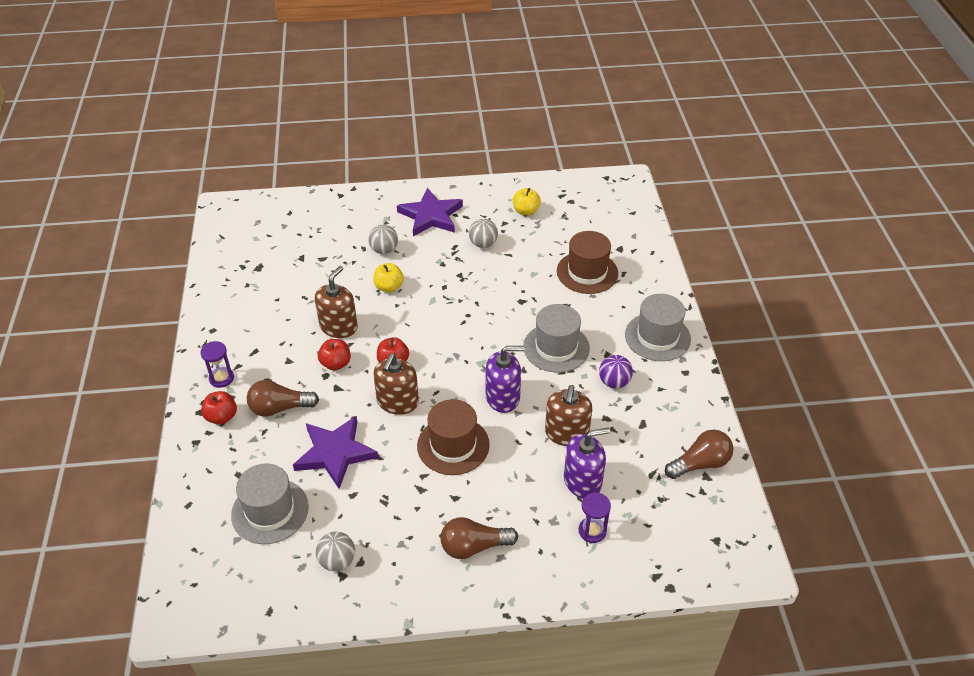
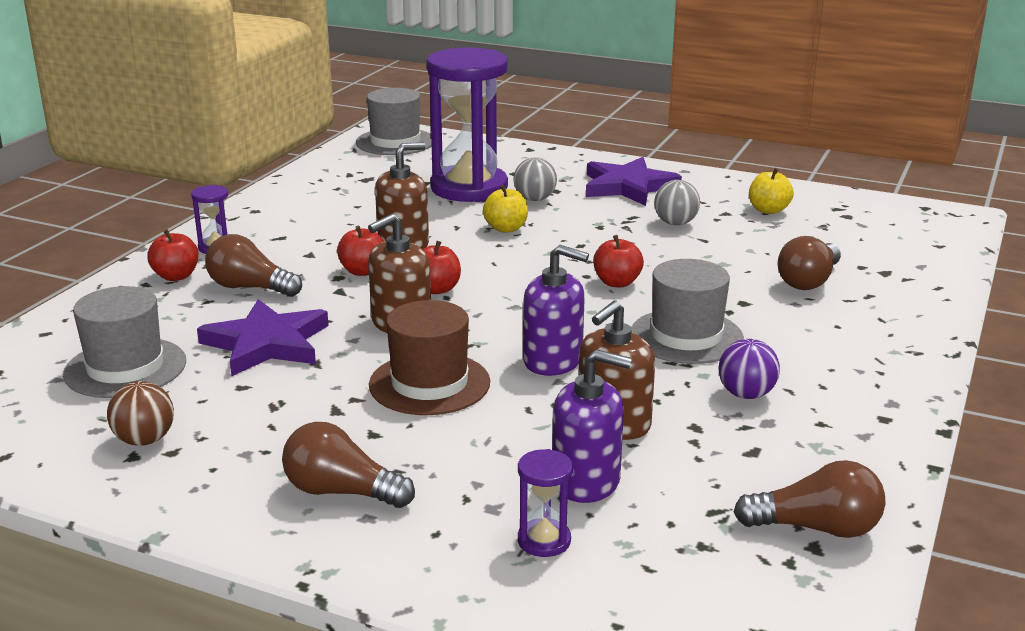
camera: 30 degrees right, 20 degrees down
(334, 253) = (469, 188): none -> purple hourglass
(337, 561) = (145, 440): grey ball -> brown ball
(489, 315) = (617, 282): none -> red apple
(587, 272) = (809, 281): brown hat -> brown light bulb
(657, 337) = (868, 369): grey hat -> grey hat (395, 142)

